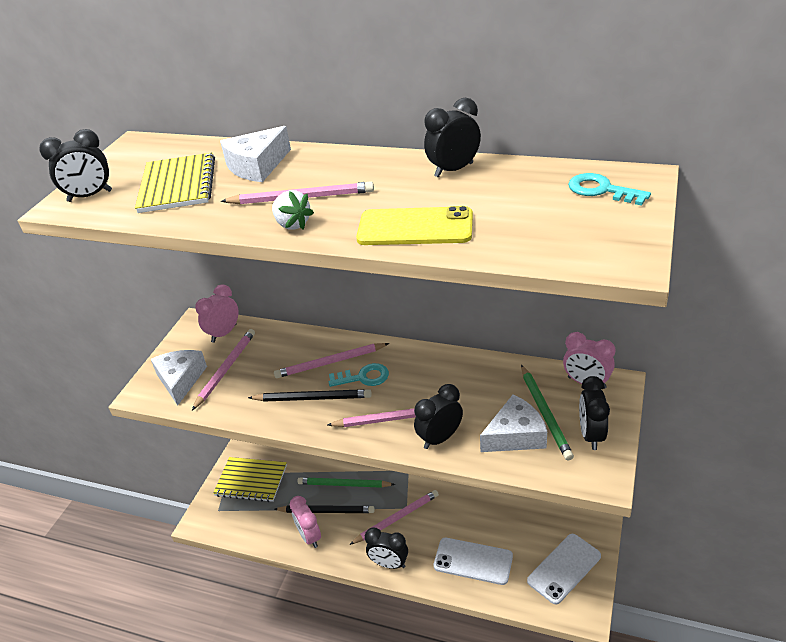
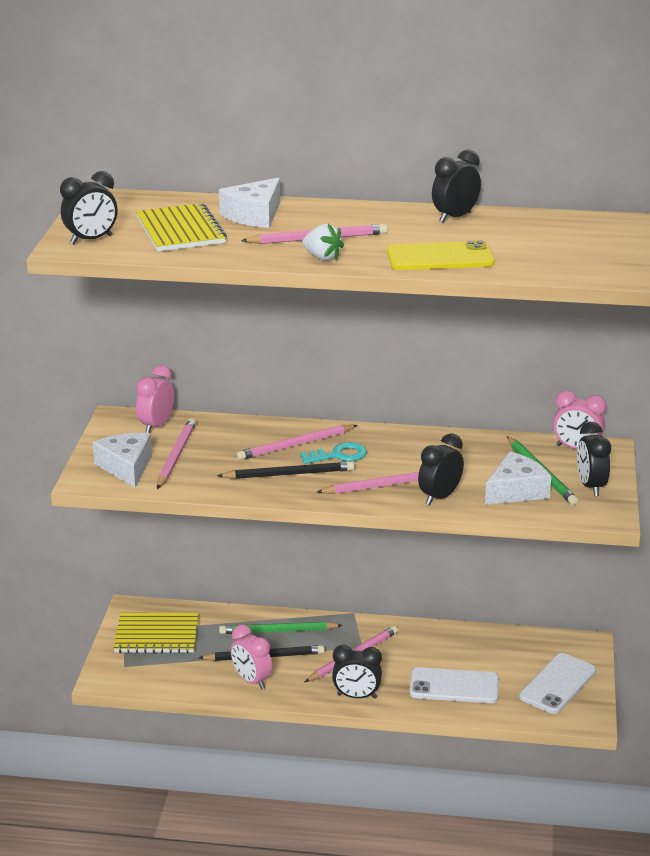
camera: 15 degrees left, 10 degrees down
(601, 190) = (595, 230): turquoise key -> none

